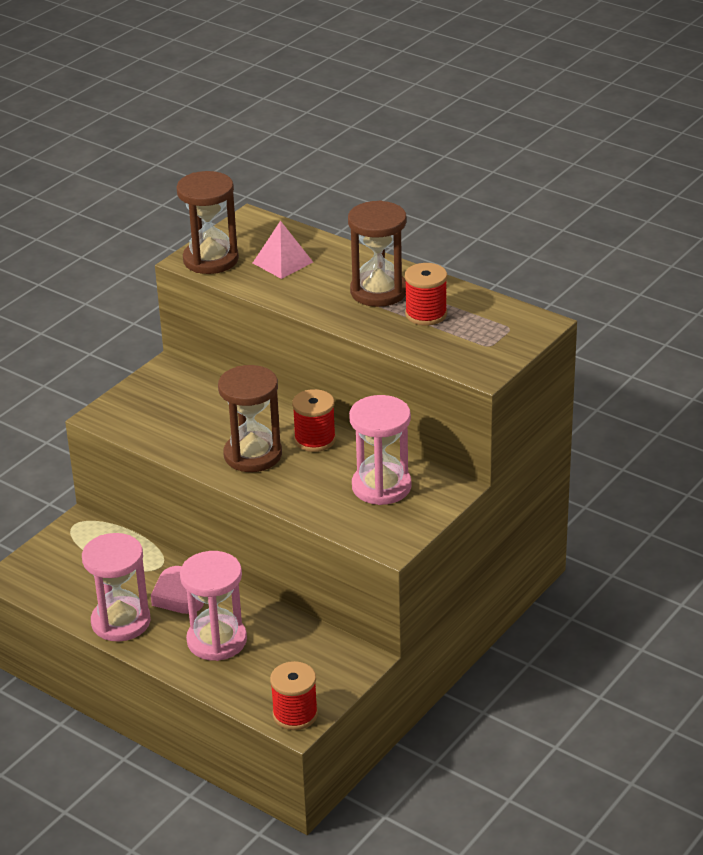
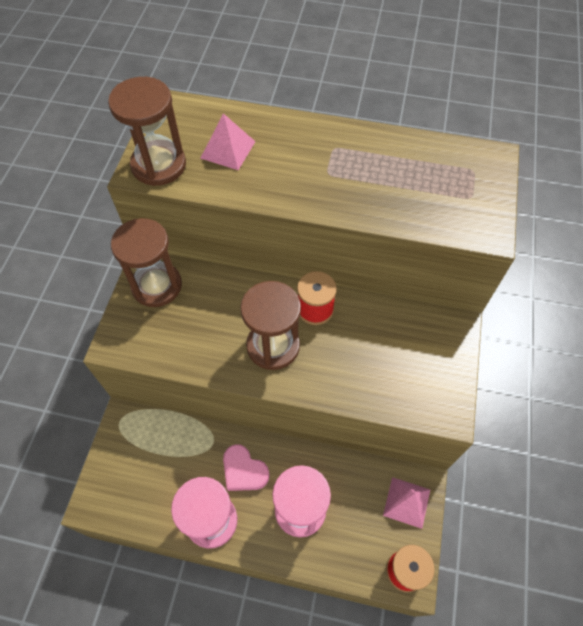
camera: 25 degrees left, 25 degrees up
(335, 667) = (406, 502): none -> pink pyramid
(378, 292) = (335, 160): brown hourglass -> brown hourglass (157, 286)
(381, 486) = (400, 345): pink hourglass -> none
(426, 314) = (393, 175): red spool -> none

